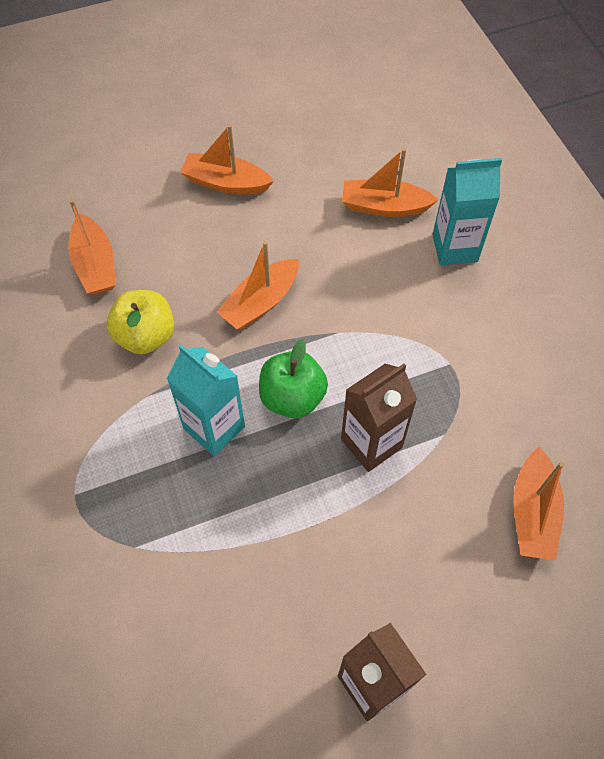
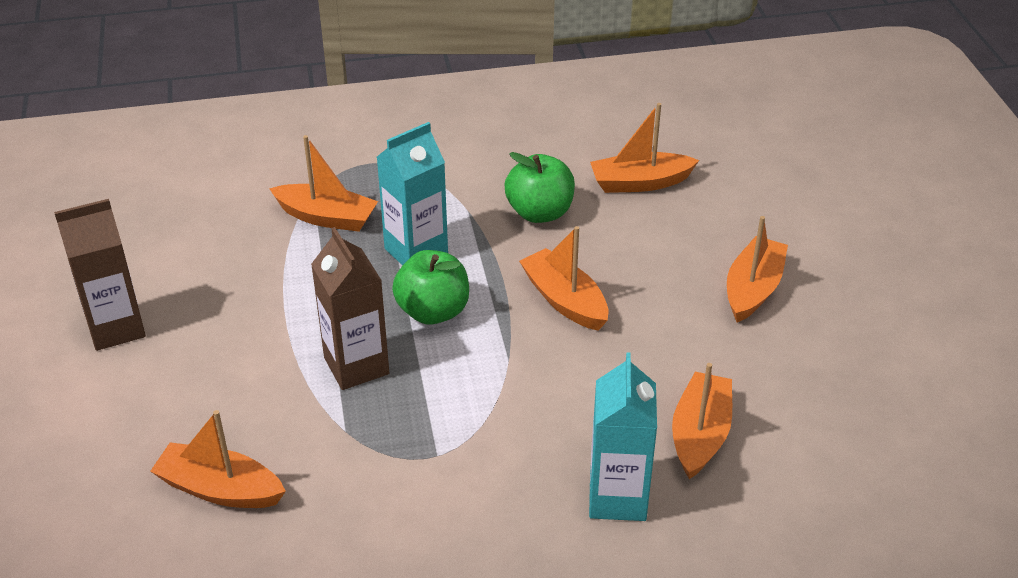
camera: 100 degrees right, 20 degrees down
(146, 336) = (539, 212): yellow apple -> green apple
(172, 522) = (326, 217): none -> orange boat

